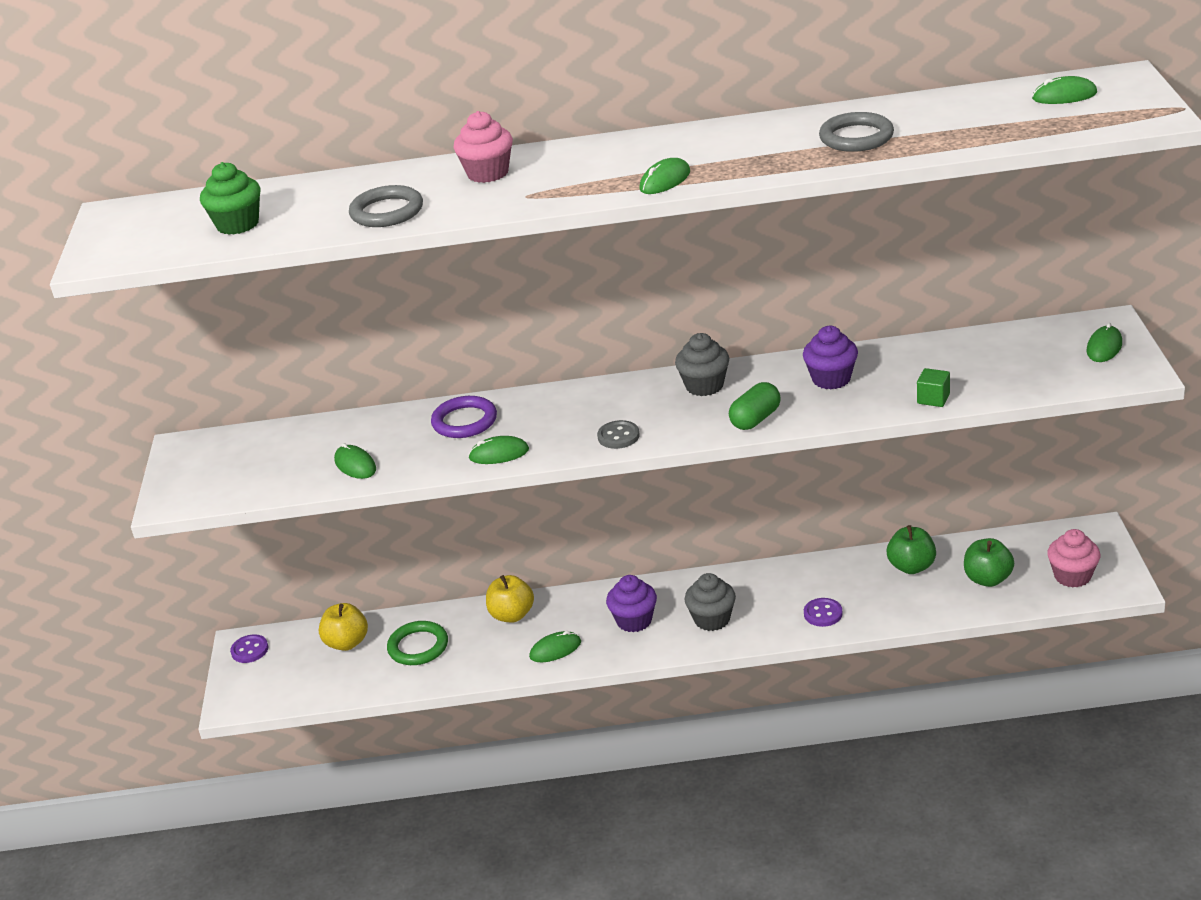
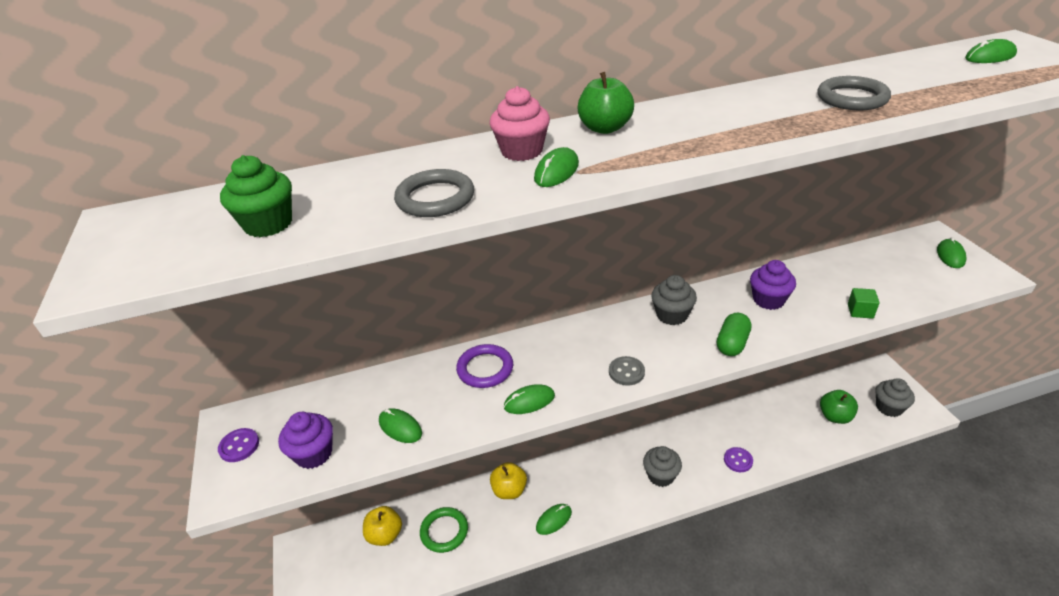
camera: 15 degrees left, 5 degrees up
(250, 650) = (305, 553): purple button -> purple button (239, 446)
(634, 621) = (604, 484): purple cupcake -> purple cupcake (314, 454)
(665, 180) = (709, 147): green mouse -> green mouse (556, 171)
(911, 567) = (779, 412): green apple -> green apple (605, 128)
(1072, 576) = (889, 407): pink cupcake -> grey cupcake

